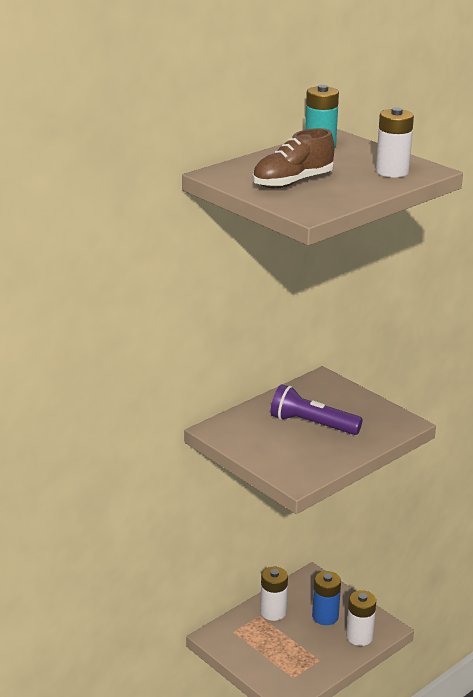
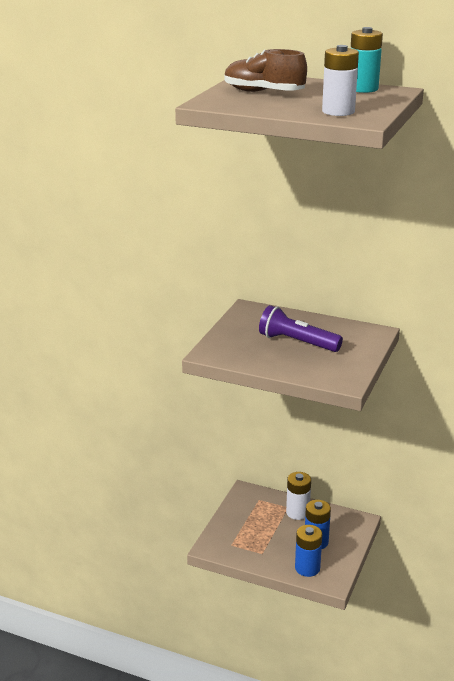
camera: 65 degrees right, 0 degrees up
(312, 424) = (297, 342): purple flashlight -> purple flashlight turned 60 degrees counterclockwise
(359, 637) = (307, 568): white battery -> blue battery

